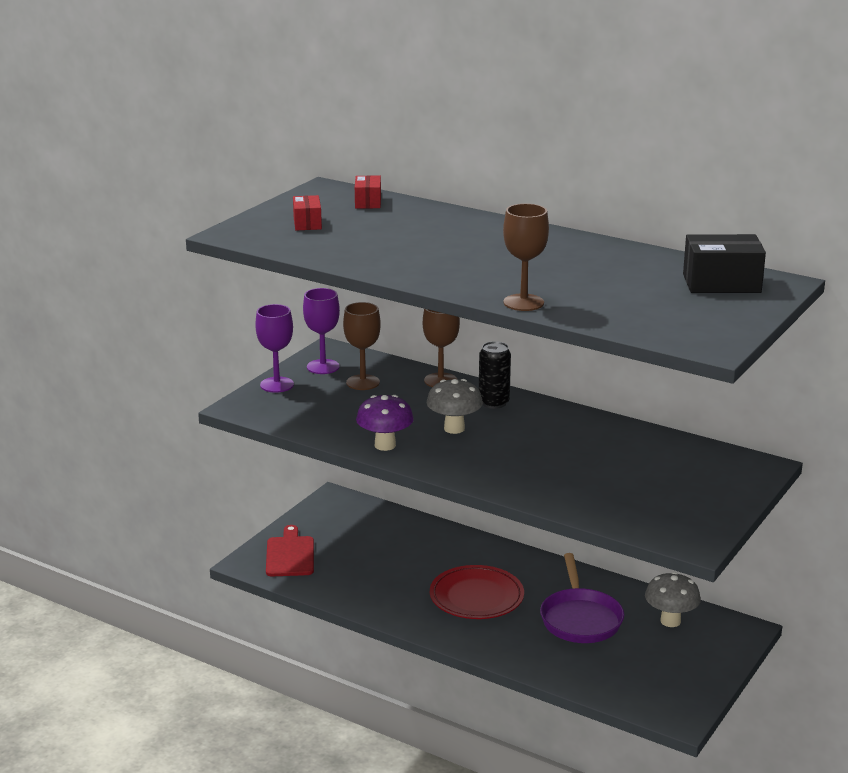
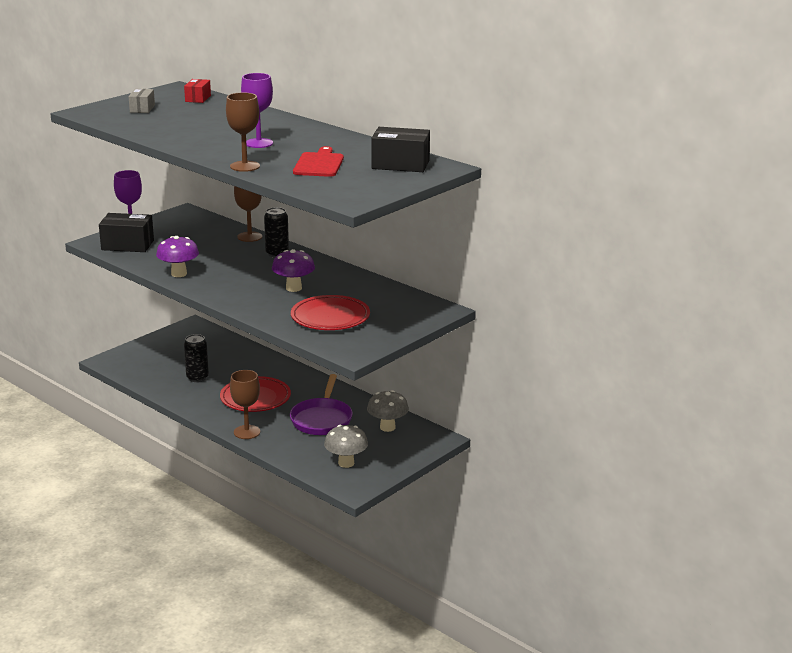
camera: 10 degrees right, 0 degrees up
(286, 408) = (127, 245): none -> black box
(290, 555) = (139, 358): red cutting board -> red cutting board (319, 164)
(307, 223) = (142, 109): red box -> grey box
(323, 367) = (172, 221): purple goblet -> purple goblet (259, 143)
(363, 382) = (193, 233): brown goblet -> brown goblet (247, 432)
(383, 575) = (197, 378): none -> black can
(454, 428) = (236, 267): grey mushroom -> grey mushroom (346, 463)
(551, 452) = (294, 288): none -> purple mushroom
(628, 491) = (330, 317): none -> red plate

